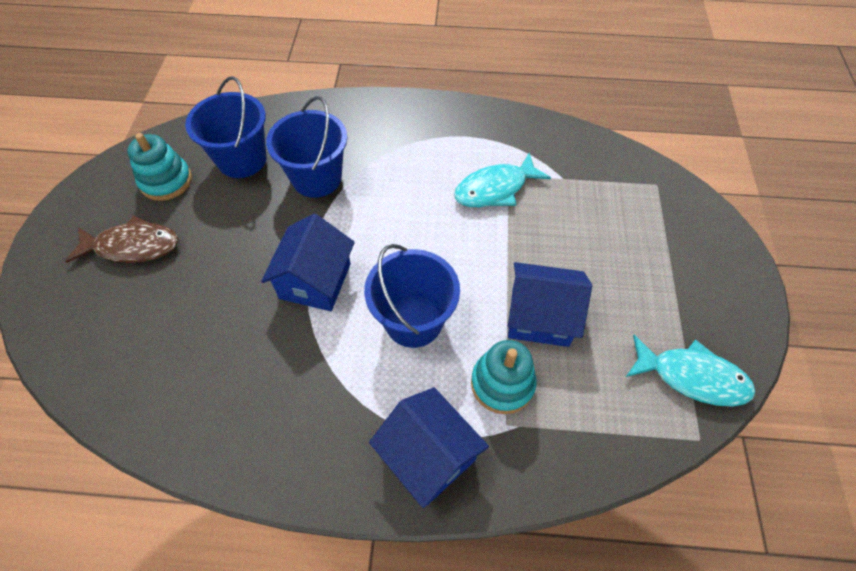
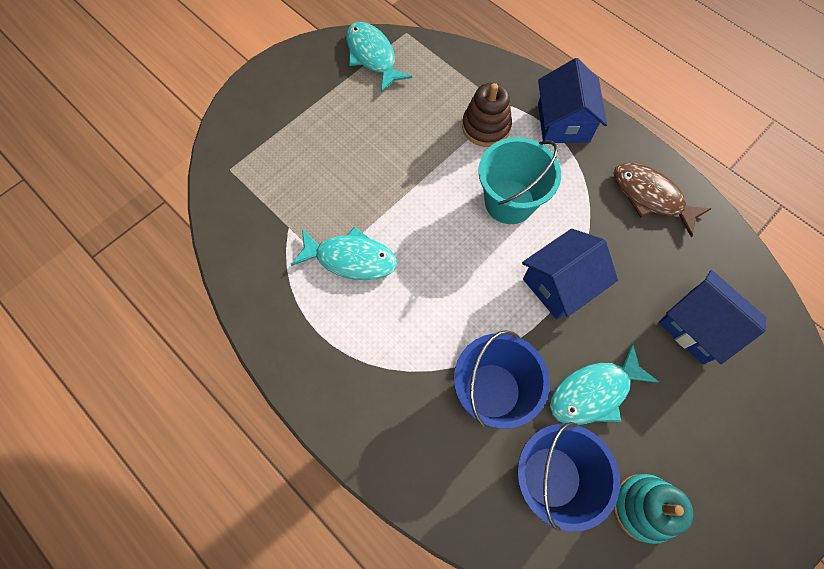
camera: 140 degrees left, 10 degrees up
(133, 246) = (705, 439): brown fish -> brown fish (650, 197)
(239, 223) = (594, 392): none -> turquoise fish
(413, 321) = (509, 202): blue bucket -> turquoise bucket
(502, 383) = (486, 127): turquoise stacking toy -> brown stacking toy
(540, 317) = (422, 145): blue house -> blue house (697, 326)

